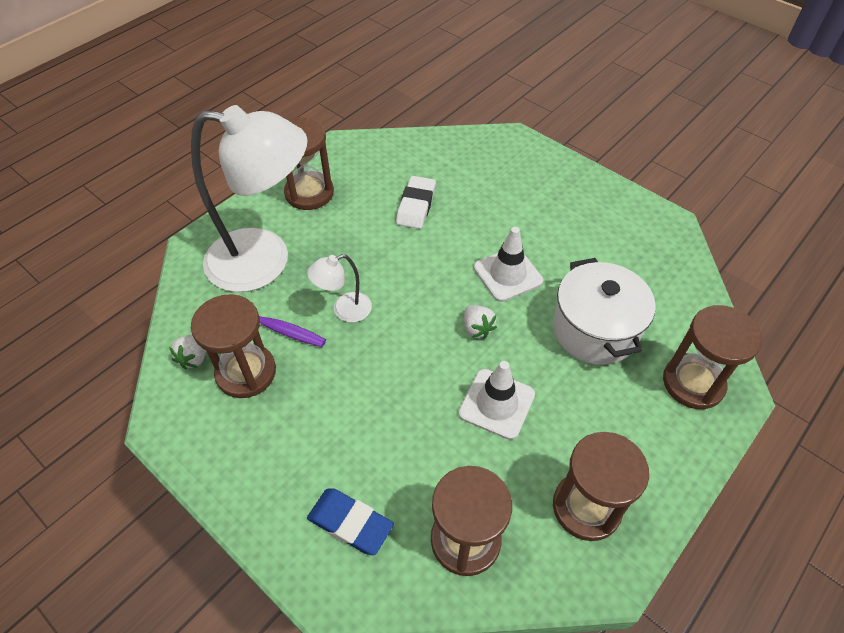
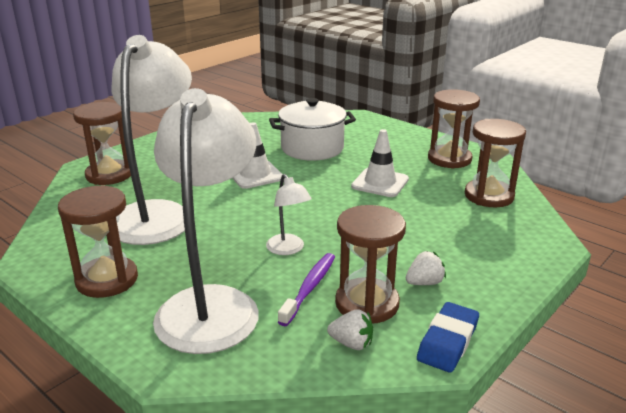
camera: 90 degrees left, 25 degrees down
(350, 523) = (497, 239): blue eraser -> blue eraser (448, 341)
(416, 206) = (157, 214): white eraser -> white lamp
(477, 328) = (310, 188): white strawberry -> white strawberry (424, 283)
(693, 383) = (353, 125): brown hourglass -> brown hourglass (109, 175)

